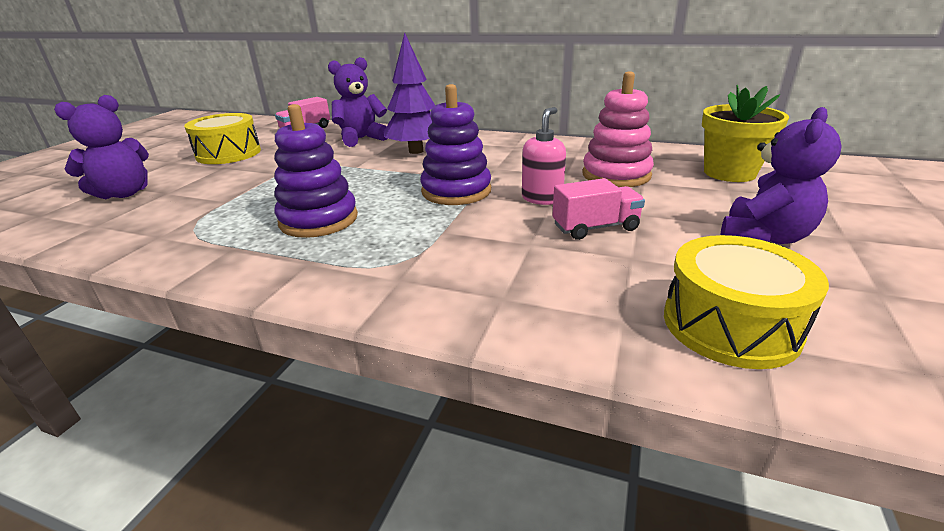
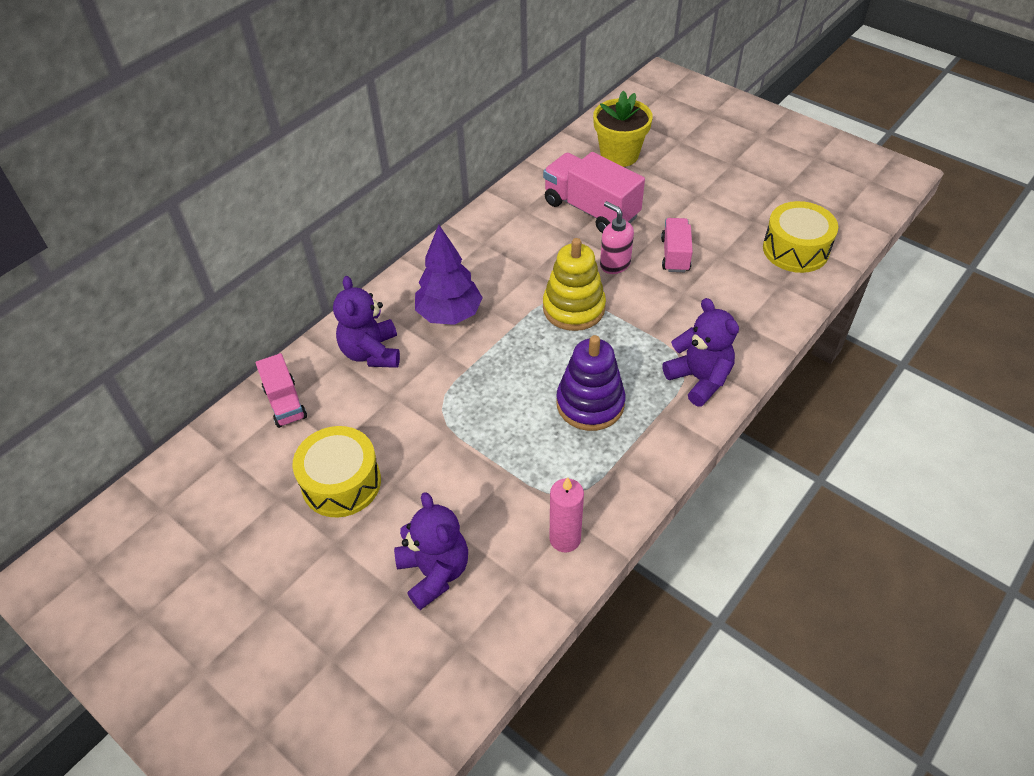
camera: 70 degrees left, 20 degrees up
(133, 237) = (565, 539): none -> pink candle
(456, 191) = (573, 308): purple stacking toy -> yellow stacking toy
(616, 175) = (591, 209): pink stacking toy -> pink truck
(763, 237) = (718, 192): purple teddy bear -> purple teddy bear (699, 379)

